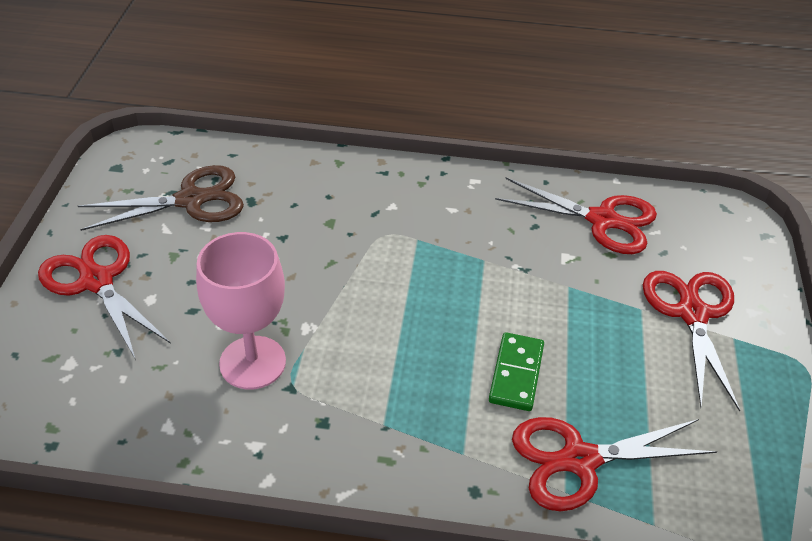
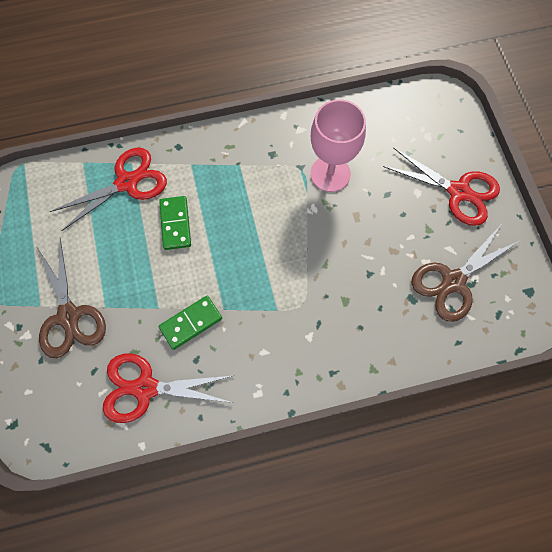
camera: 160 degrees right, 25 degrees up
(530, 259) = (191, 323): none -> green domino
(692, 314) = (69, 316): red scissors -> brown scissors

